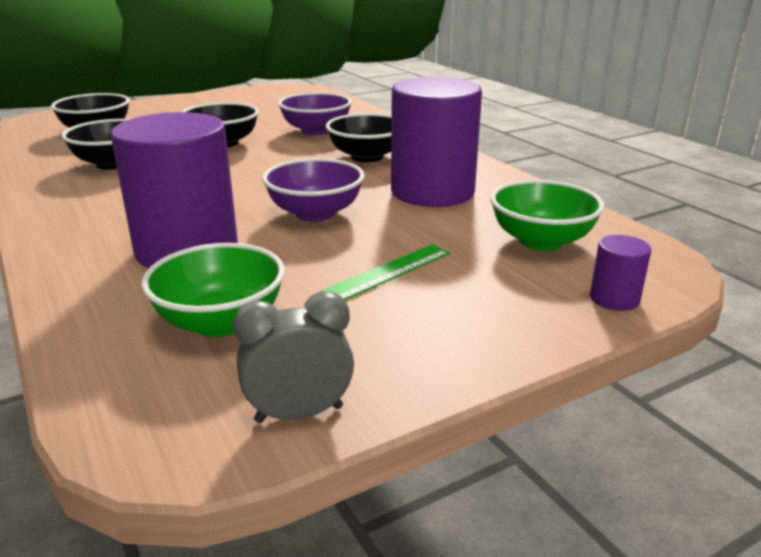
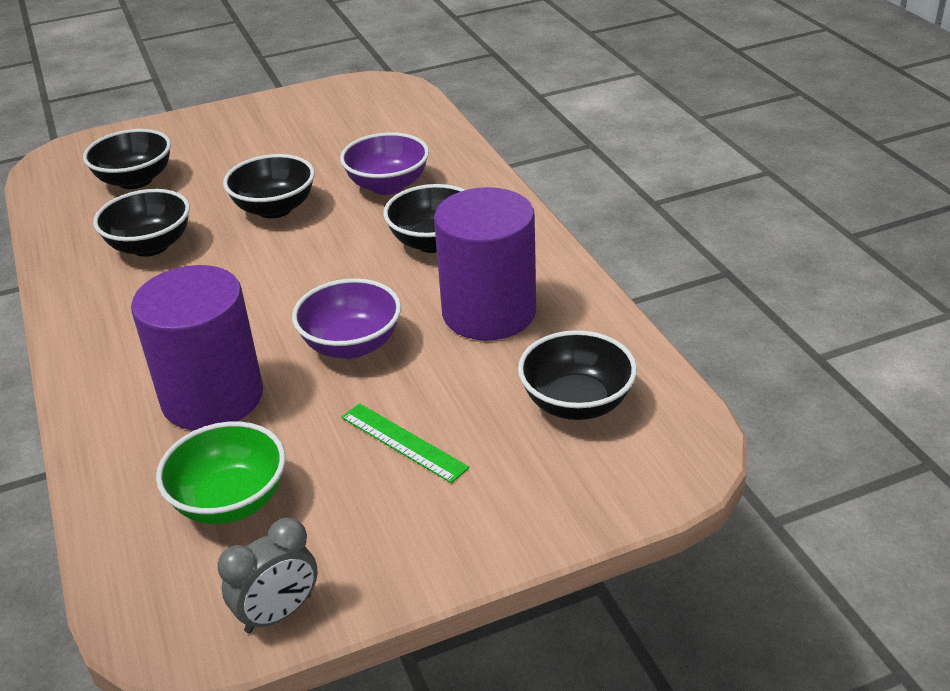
camera: 10 degrees right, 10 degrees up
(299, 414) = (279, 614): grey clock -> grey clock turned 150 degrees clockwise
(389, 272) = (403, 442): green ruler -> green ruler turned 75 degrees clockwise
(541, 241) = (576, 403): green bowl -> black bowl
(614, 299) = (613, 495): purple cylinder -> none

